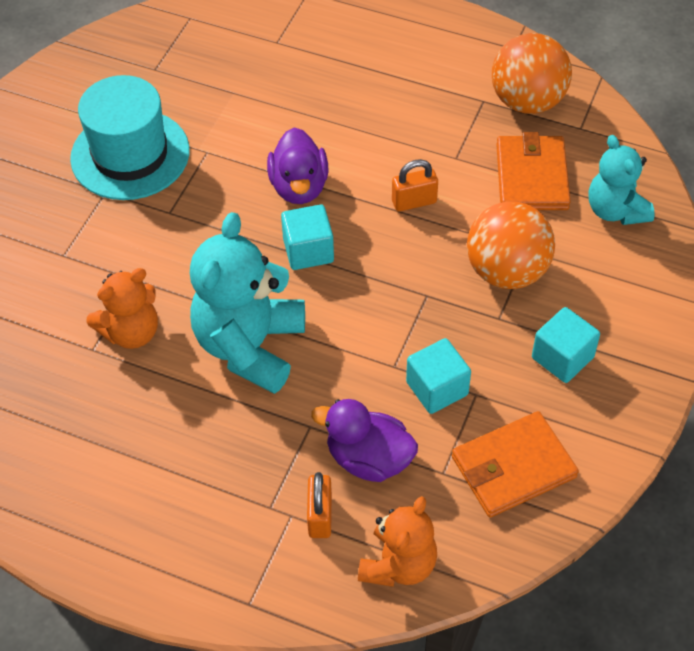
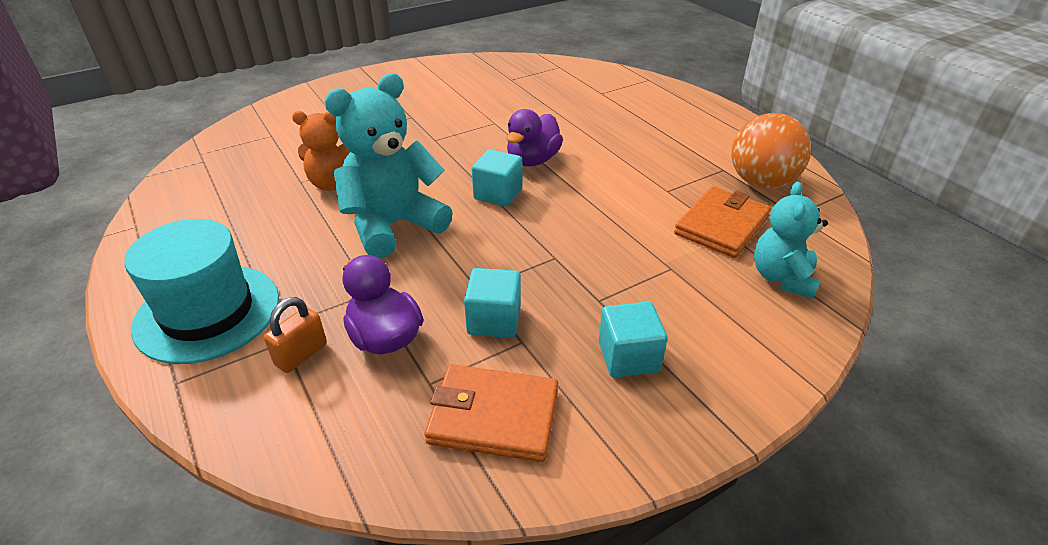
camera: 35 degrees right, 15 degrees down
(130, 154) = (447, 107): turquoise hat -> turquoise hat (208, 312)
(398, 564) = (310, 430): orange teddy bear -> none
(414, 202) = (607, 201): orange padlock -> none
(507, 271) = (638, 273): orange ball -> none

